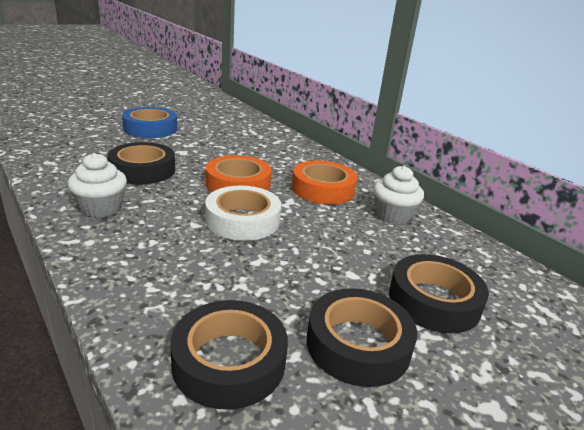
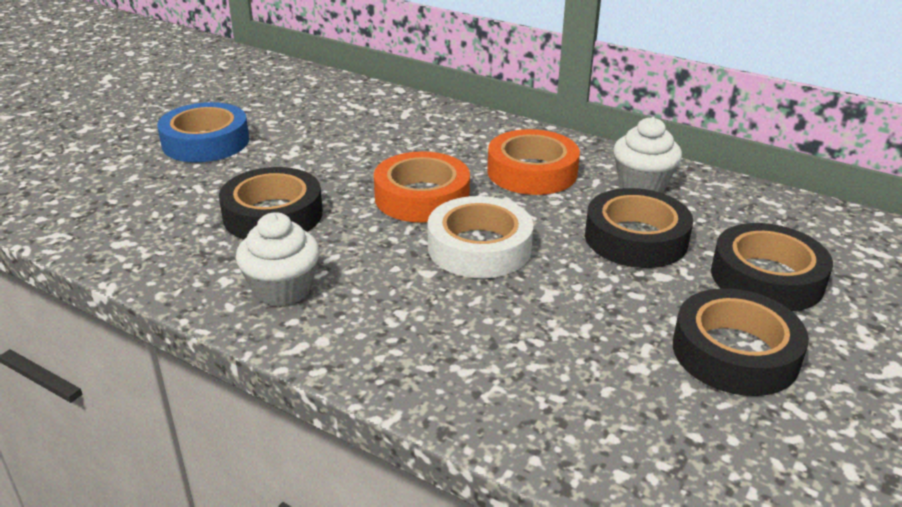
camera: 20 degrees left, 5 degrees up
(229, 361) = (630, 418): black tape -> black tape (636, 238)

